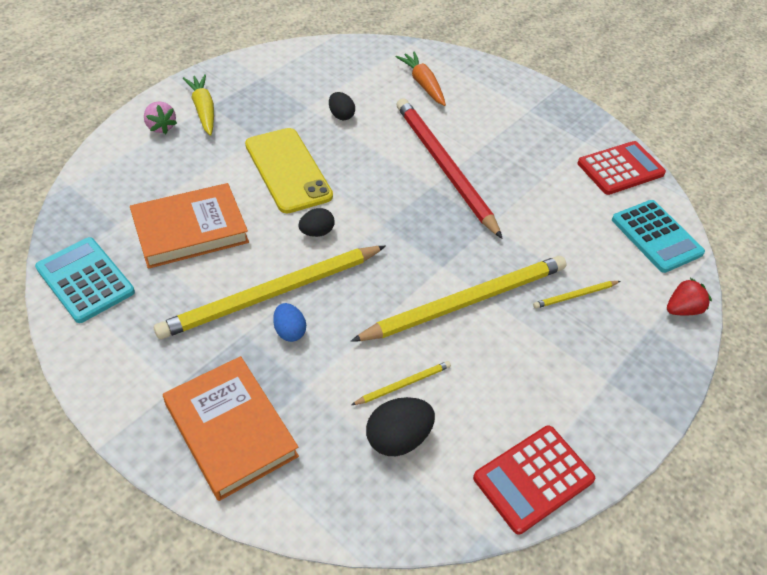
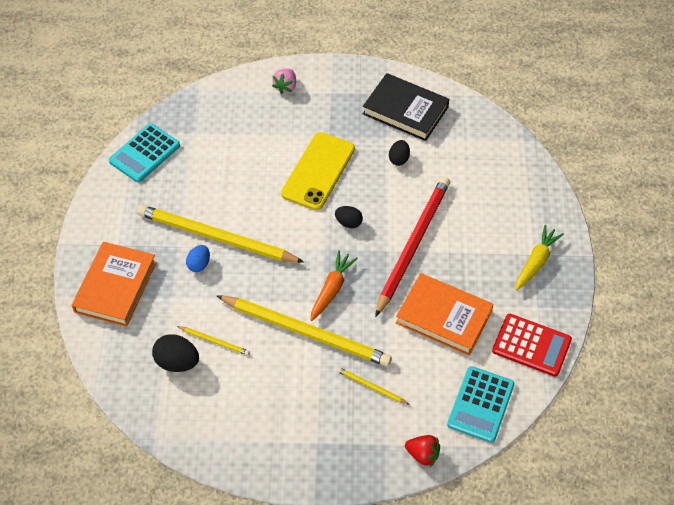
camera: 55 degrees right, 5 degrees up
(85, 280) = (144, 153): turquoise calculator -> turquoise calculator turned 150 degrees counterclockwise
(190, 230) = (223, 166): orange book -> orange book (444, 317)
(203, 110) = (323, 92): yellow carrot -> yellow carrot (536, 262)
(294, 79) = (405, 110): none -> black book
(316, 232) = (283, 222): black egg -> black egg (348, 223)
(423, 84) = (486, 177): orange carrot -> orange carrot (332, 289)
(533, 478) = (209, 442): red calculator -> none

